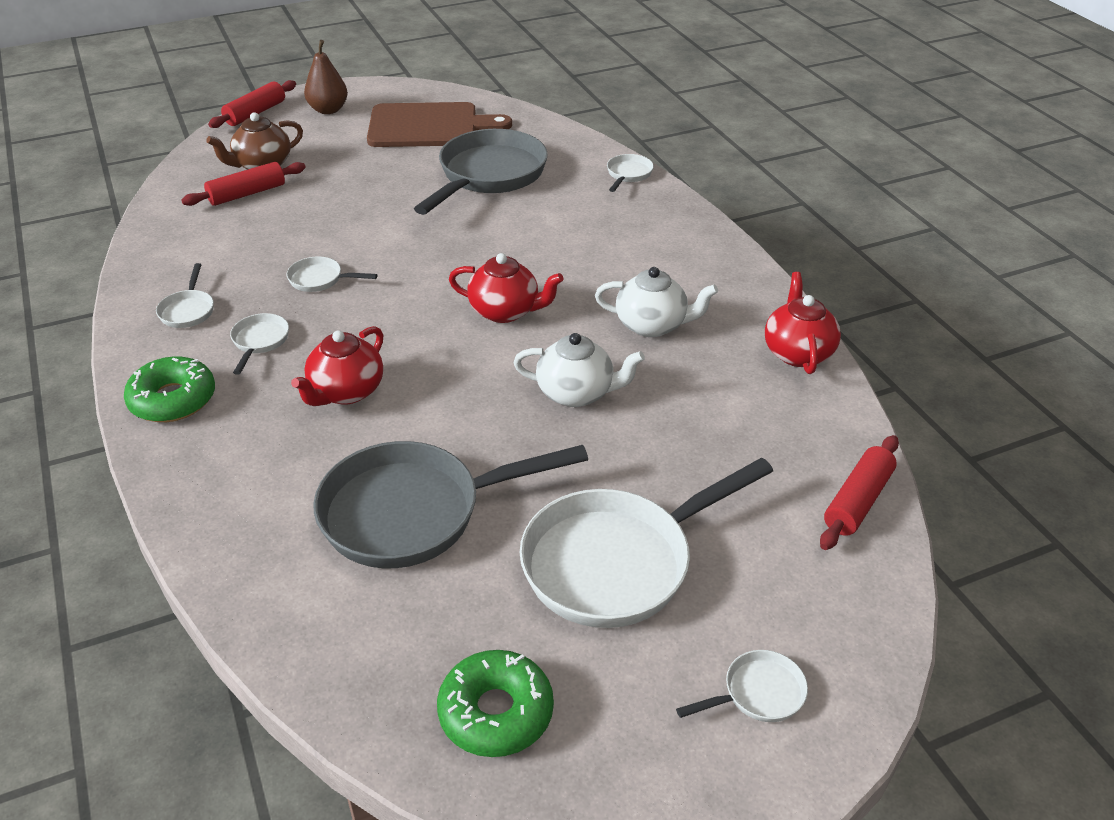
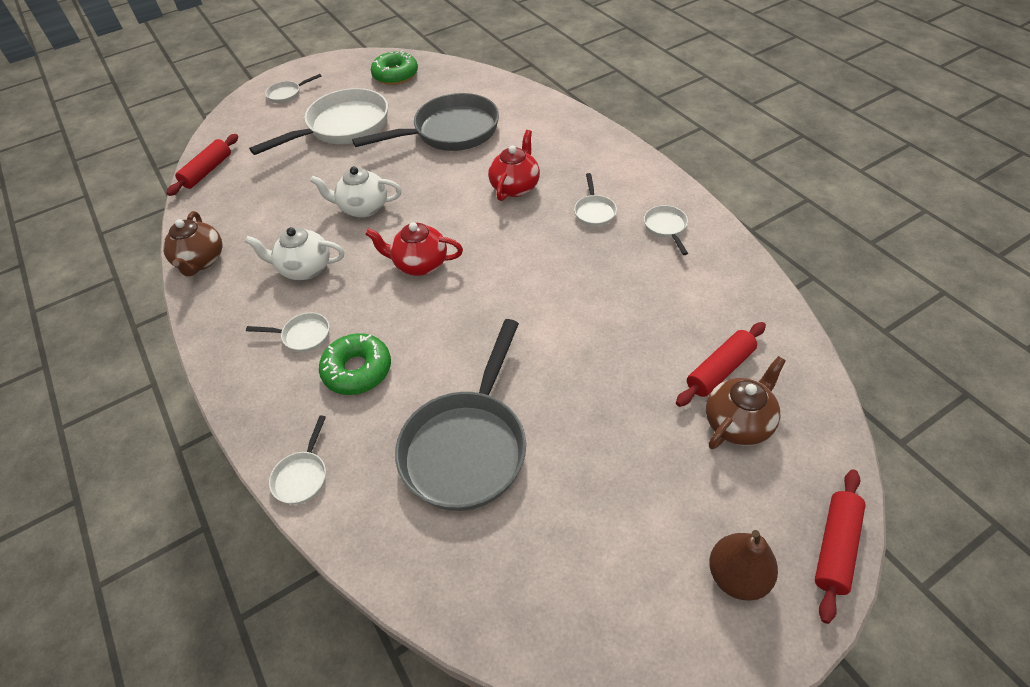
camera: 175 degrees right, 10 degrees up
(173, 400) = (623, 166): green donut -> green donut (357, 370)
(320, 279) = (581, 272): white pan -> white pan (303, 336)
(428, 126) = (573, 552): brown cutting board -> none
(797, 352) = (201, 261): red teapot -> brown teapot

